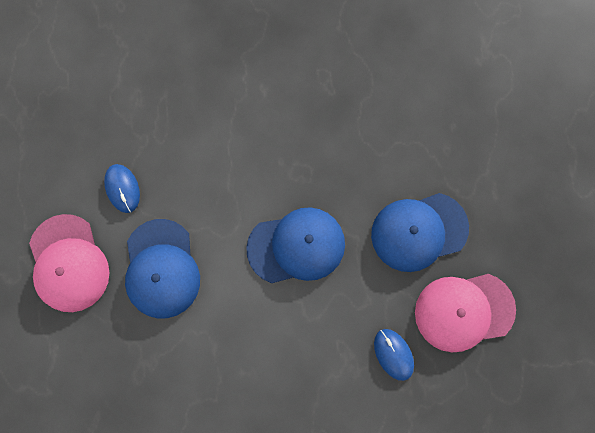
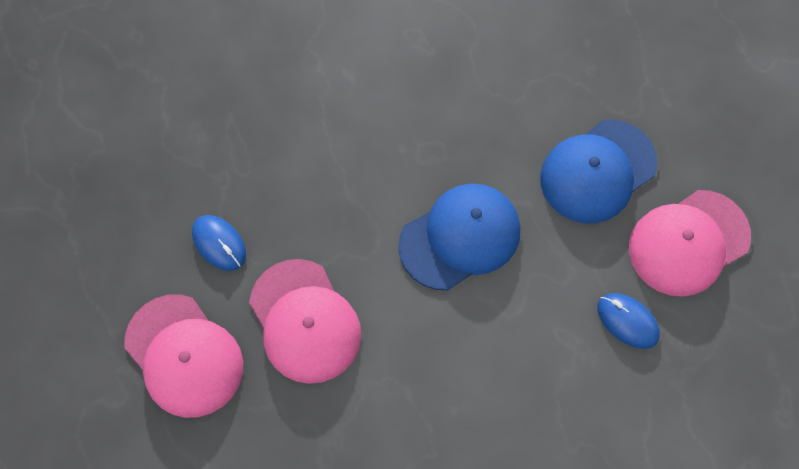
camera: 20 degrees left, 10 degrees down
(161, 269) = (305, 321): blue cap -> pink cap

